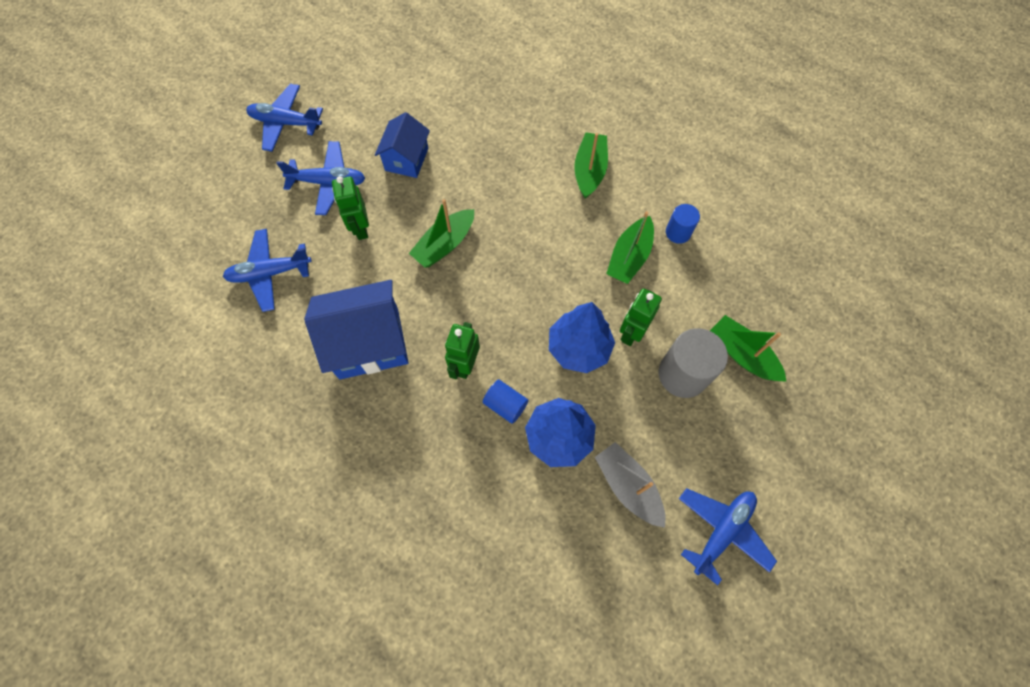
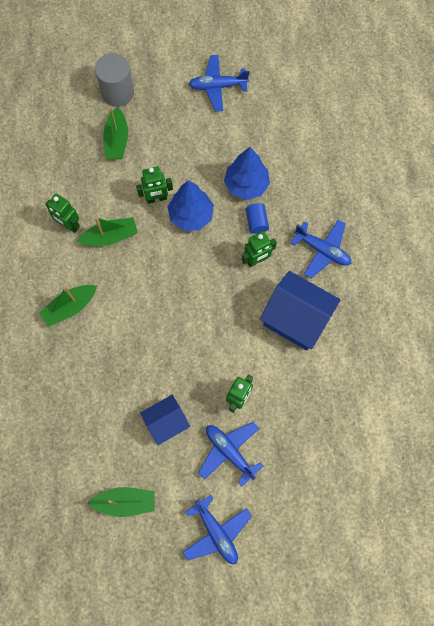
camera: 135 degrees left, 5 degrees up
(270, 273) = (316, 417): blue plane -> blue plane (322, 250)
(444, 244) = (200, 339): green boat -> green boat (125, 502)
(628, 486) = (237, 137): grey boat -> none
(678, 232) = (69, 225): blue cylinder -> green robot
(683, 374) = (156, 158): grey cylinder -> grey cylinder (117, 92)

